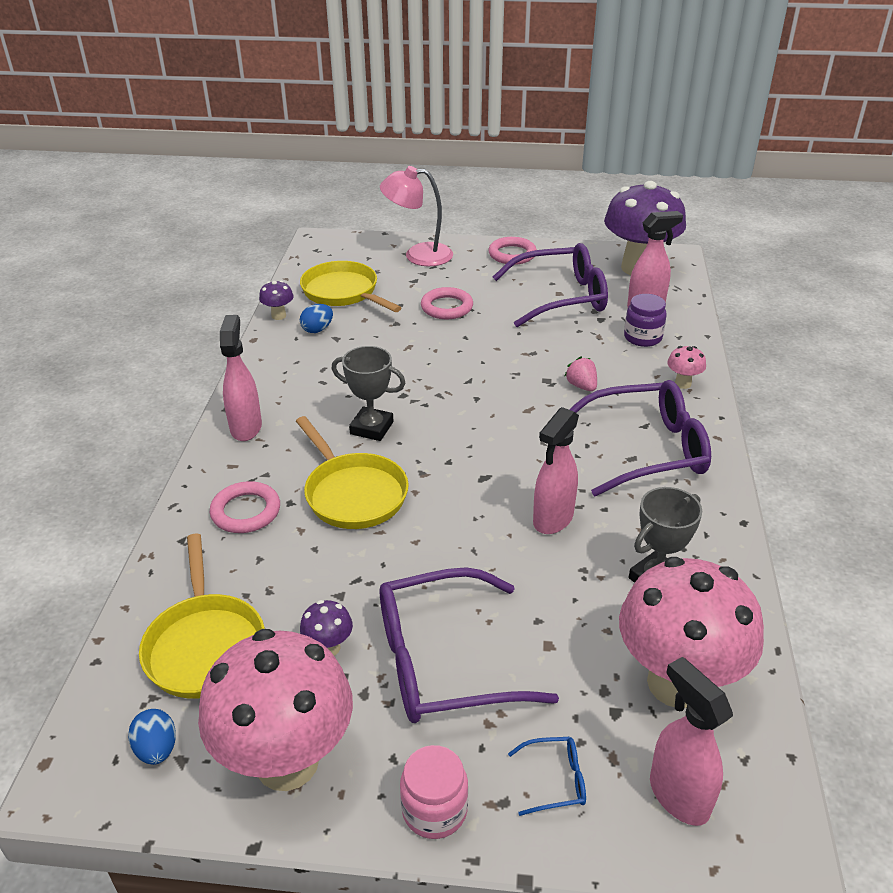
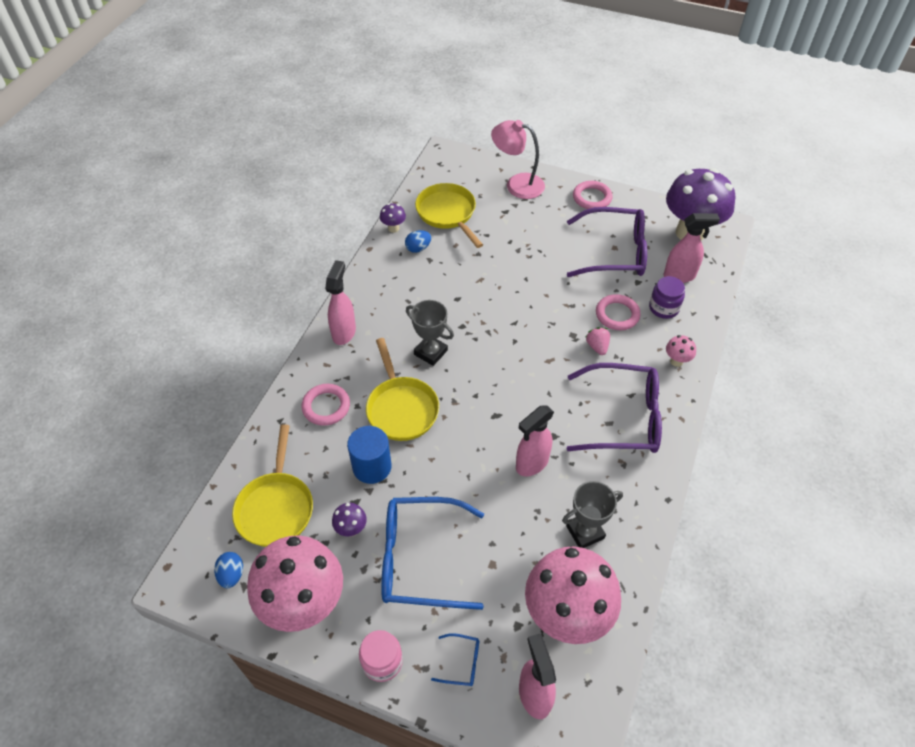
camera: 15 degrees right, 15 degrees up
(334, 566) = (372, 466): none -> blue cylinder
(443, 661) = (420, 559): purple glasses -> blue glasses
(447, 307) = (521, 245): pink ring -> pink ring (617, 315)

